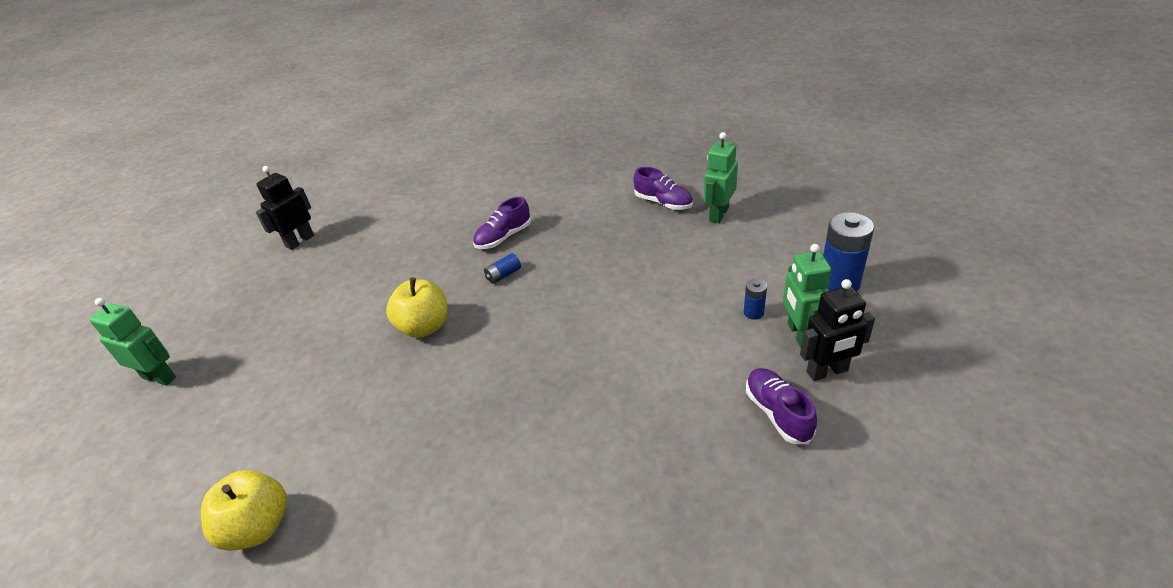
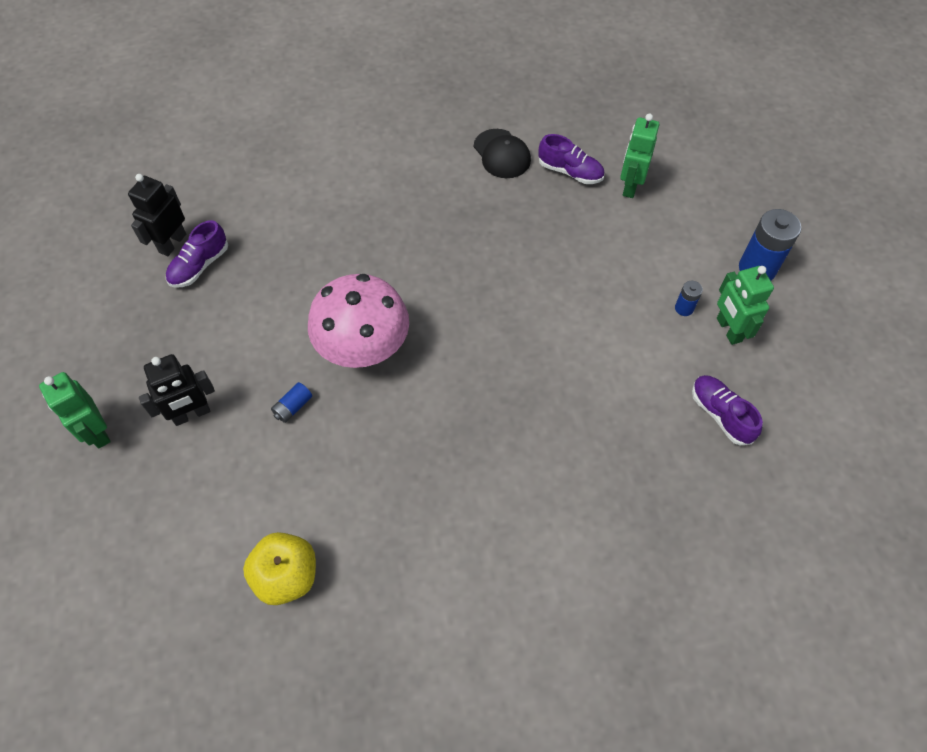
camera: 15 degrees left, 20 degrees up
(159, 377) = (97, 432): green robot -> green robot turned 135 degrees counterclockwise
(424, 327) = (363, 348): yellow apple -> pink mushroom
(503, 237) = (409, 227): purple shoe -> purple shoe (199, 266)
(503, 275) = (426, 277): blue battery -> blue battery (293, 407)
(604, 189) = (502, 154): none -> black cap
(827, 372) = (757, 368): black robot -> black robot (192, 414)

